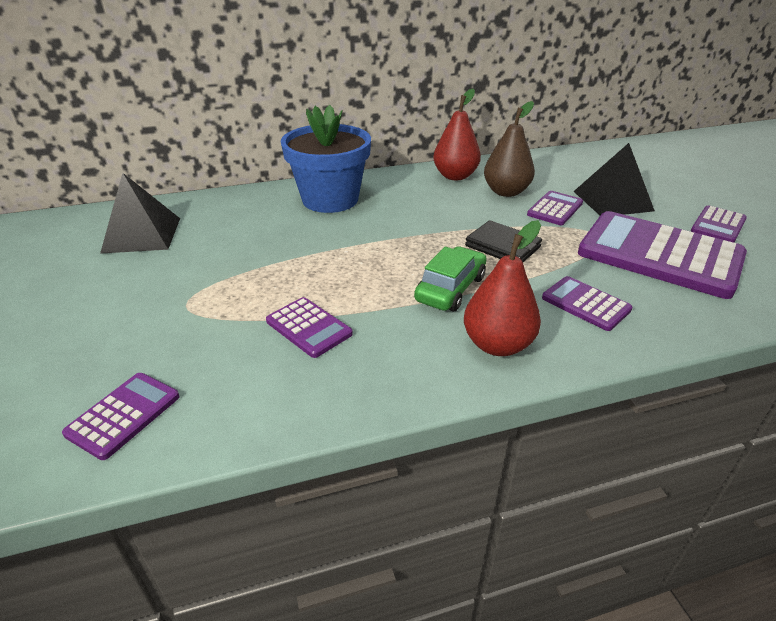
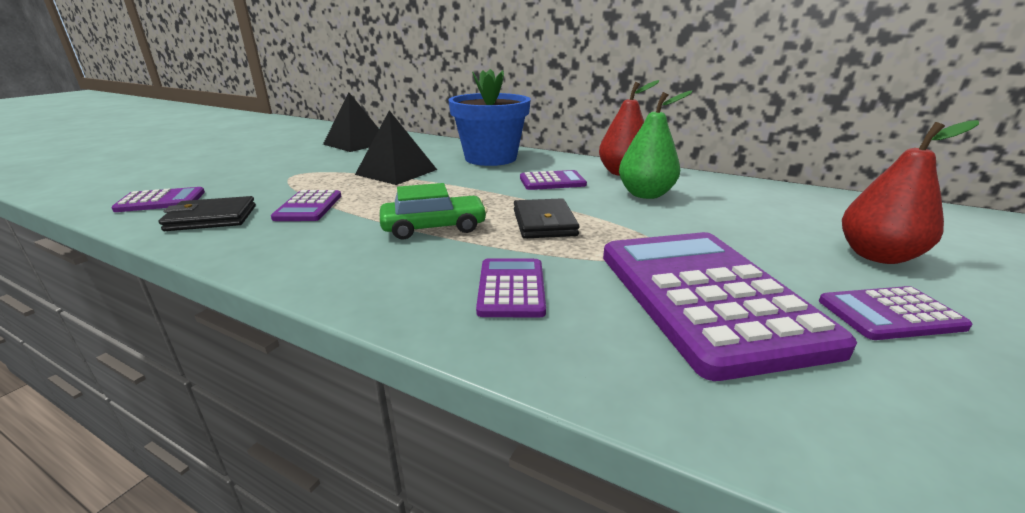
camera: 45 degrees right, 10 degrees down
(249, 391) = (212, 218): none -> black wallet
(497, 345) = (371, 271): red pear -> red pear (877, 256)
(506, 192) = (645, 194): brown pear -> green pear
(555, 209) = (667, 220): purple calculator -> purple calculator (552, 181)
(612, 201) = (761, 237): black pyramid -> black pyramid (396, 172)

